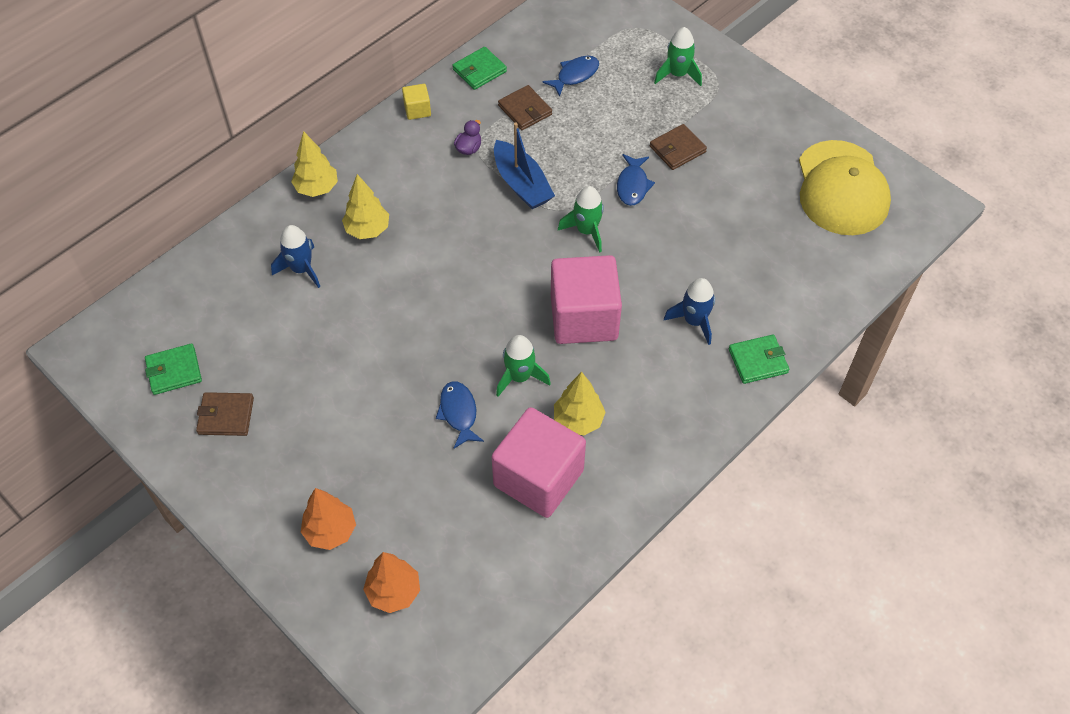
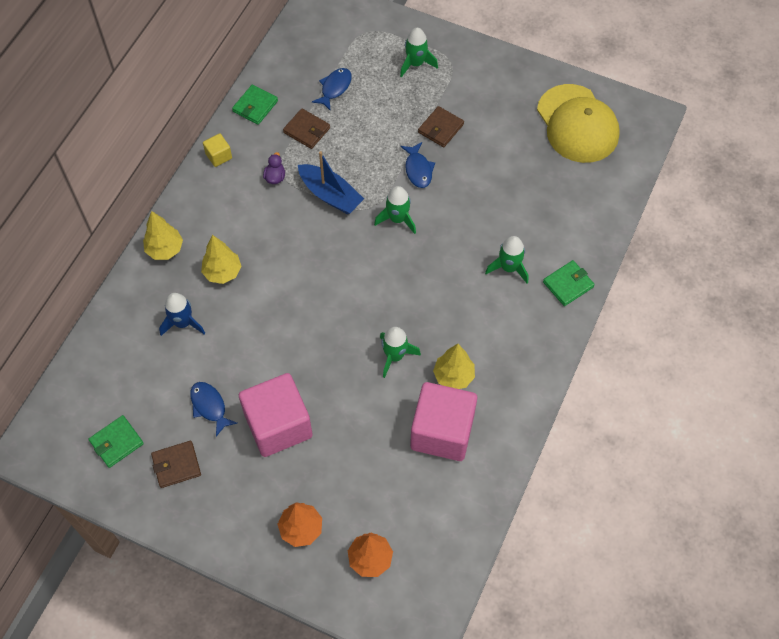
camera: 20 degrees left, 5 degrees up
(459, 413) = (360, 401): blue fish -> blue fish (209, 406)
(584, 317) = (424, 291): pink cube -> pink cube (278, 425)
(694, 321) = (508, 267): blue rocket -> green rocket

